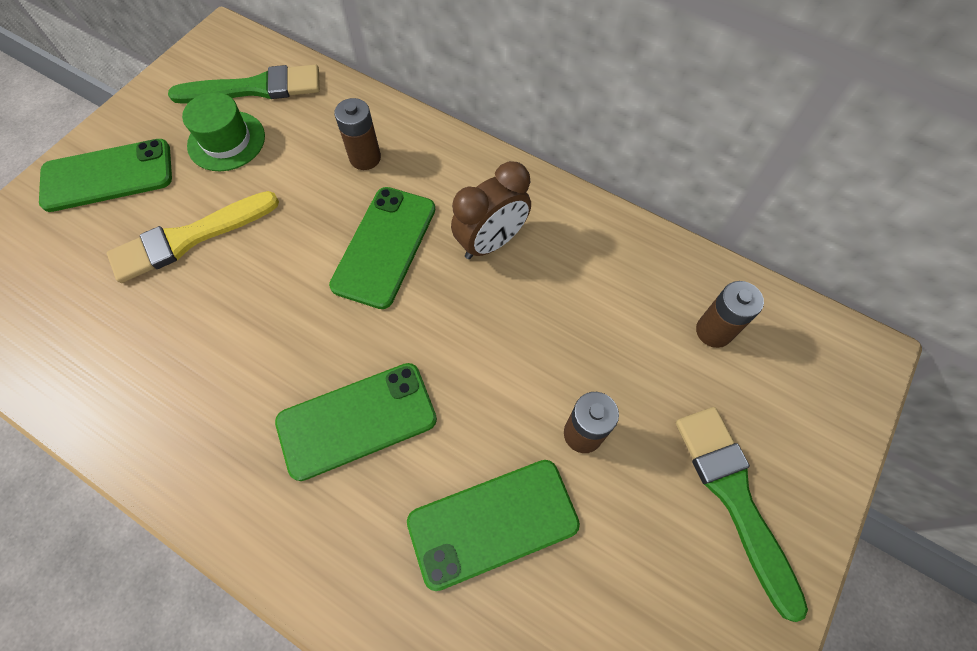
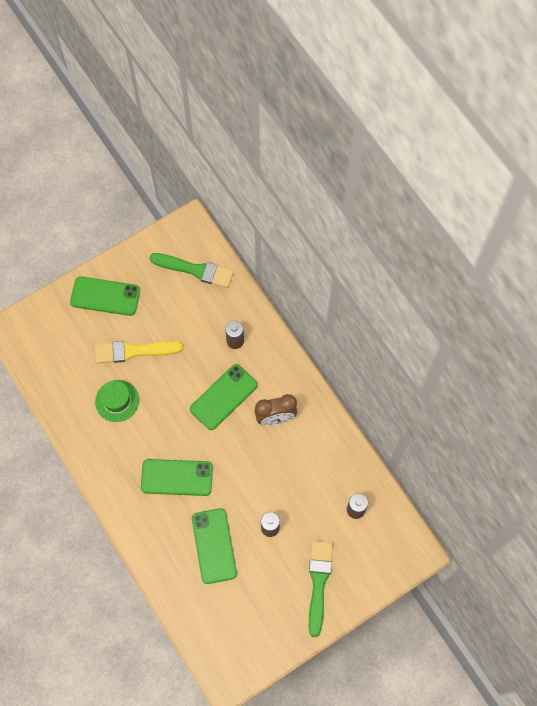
camera: 25 degrees right, 5 degrees up
(226, 141) = (169, 299): green hat -> green hat (117, 401)
(492, 522) = (214, 546): green phone -> green phone turned 75 degrees clockwise

